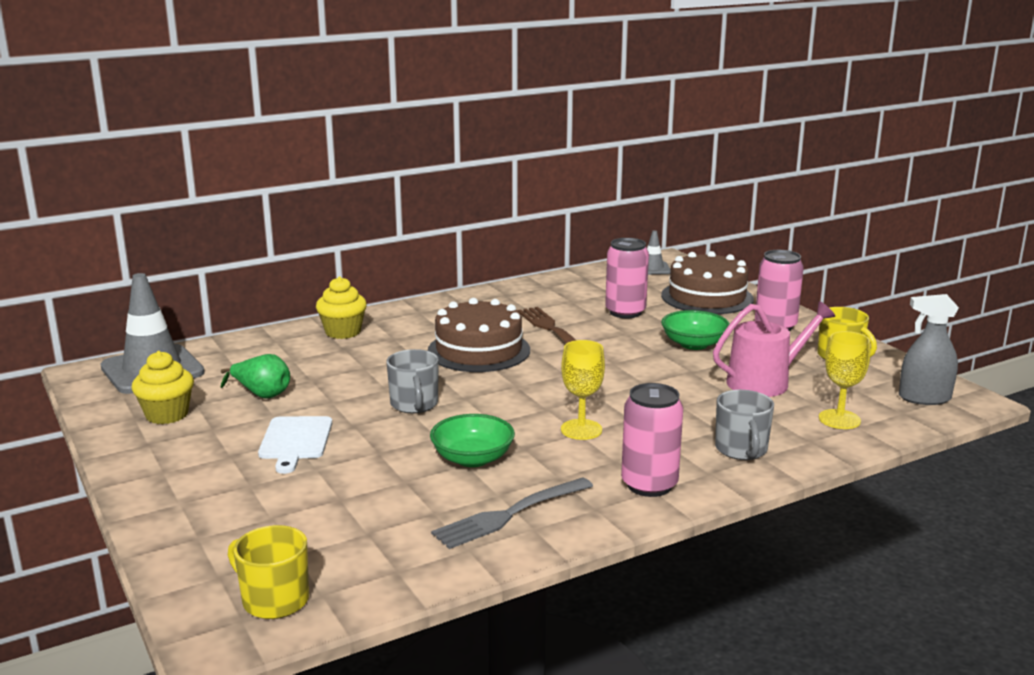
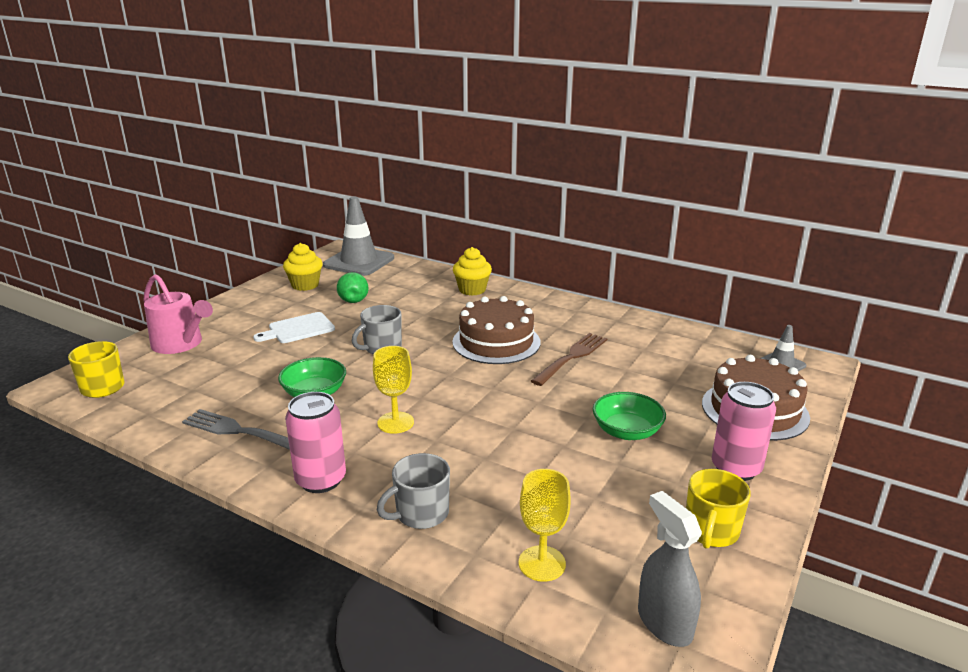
camera: 60 degrees right, 5 degrees up
(625, 312) = (654, 379): pink can -> none
(764, 382) = (584, 493): pink watering can -> pink watering can (180, 344)

